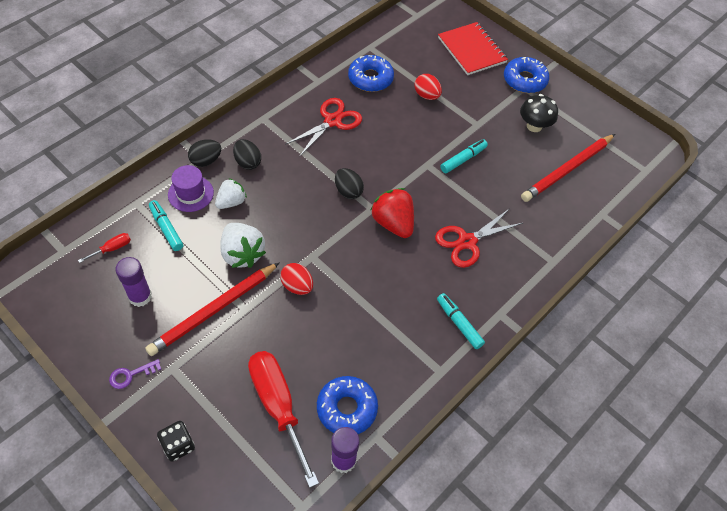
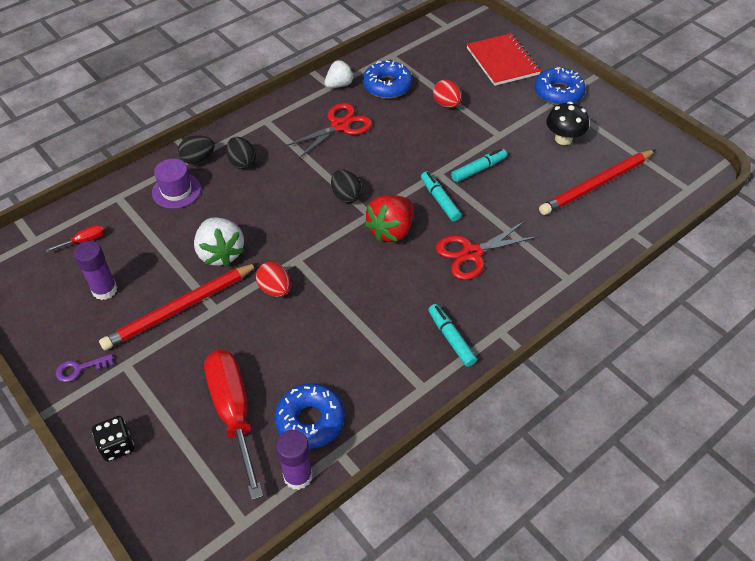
camera: 10 degrees right, 5 degrees down
(166, 229) = (144, 224): turquoise marker -> turquoise marker (440, 200)
(231, 202) = (218, 201): white strawberry -> white strawberry (339, 84)
(393, 223) = (391, 230): red strawberry -> red strawberry turned 120 degrees counterclockwise

